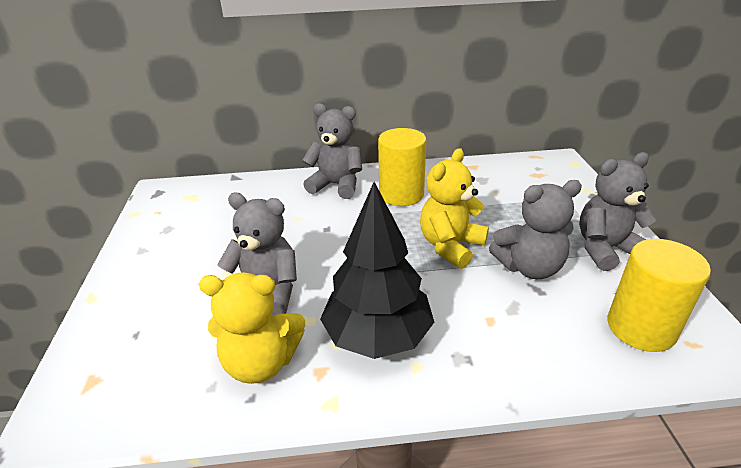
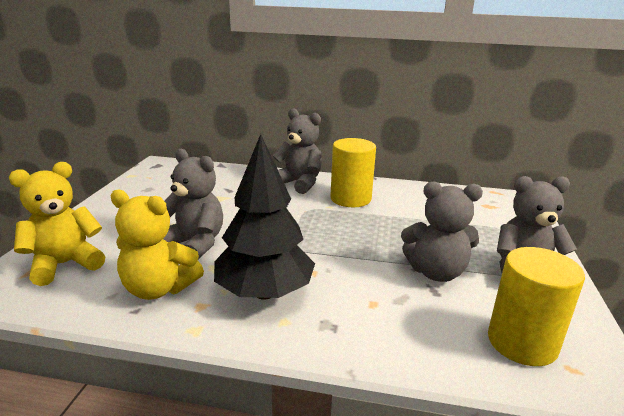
camera: 15 degrees right, 10 degrees down
(450, 246) = (371, 242): yellow teddy bear -> yellow teddy bear (65, 264)

